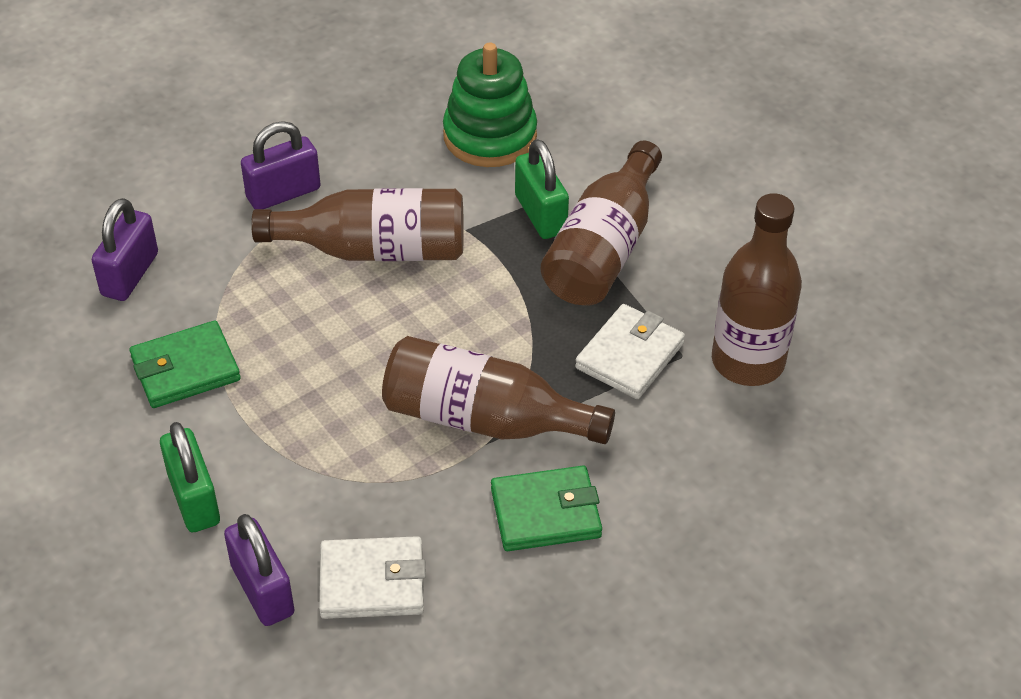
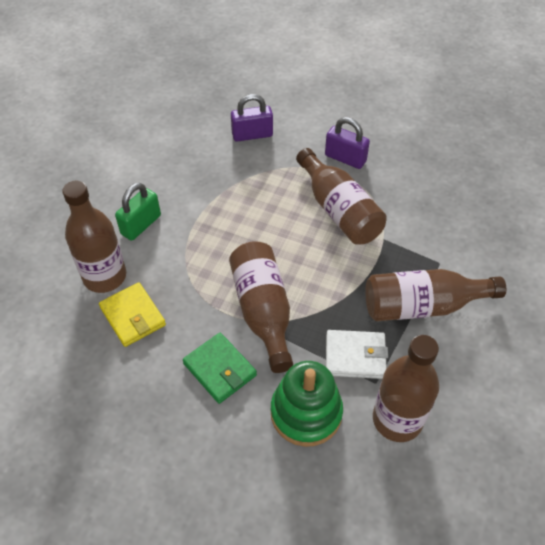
camera: 60 degrees right, 5 degrees up
(185, 369) = (212, 182): green wallet -> none
(262, 590) = (105, 276): purple padlock -> brown bottle
(372, 582) = (133, 316): white wallet -> yellow wallet
(490, 136) = (458, 215): green stacking toy -> green stacking toy (306, 413)
(540, 214) = (422, 265): green padlock -> none

